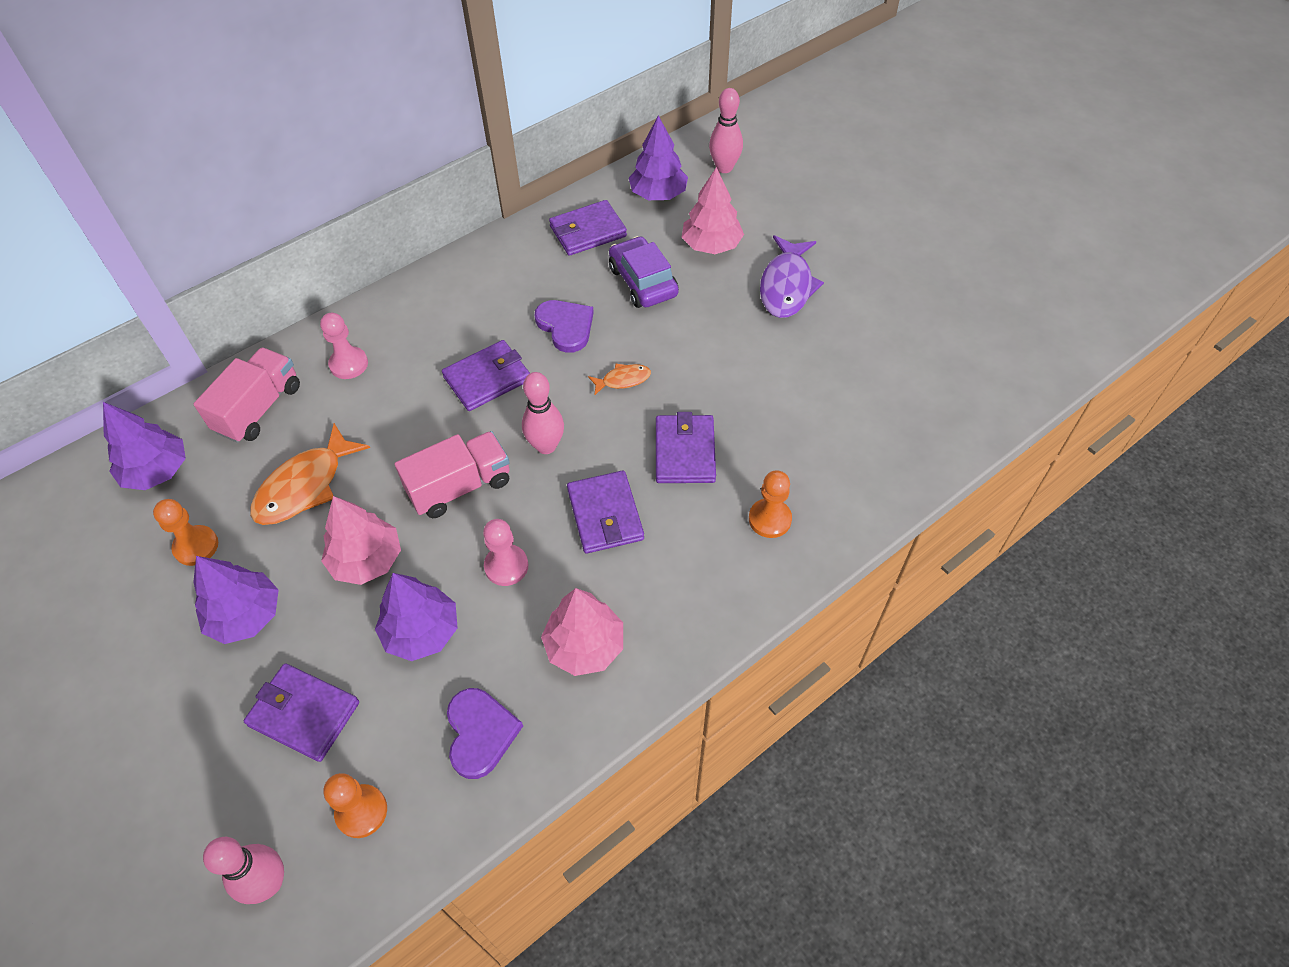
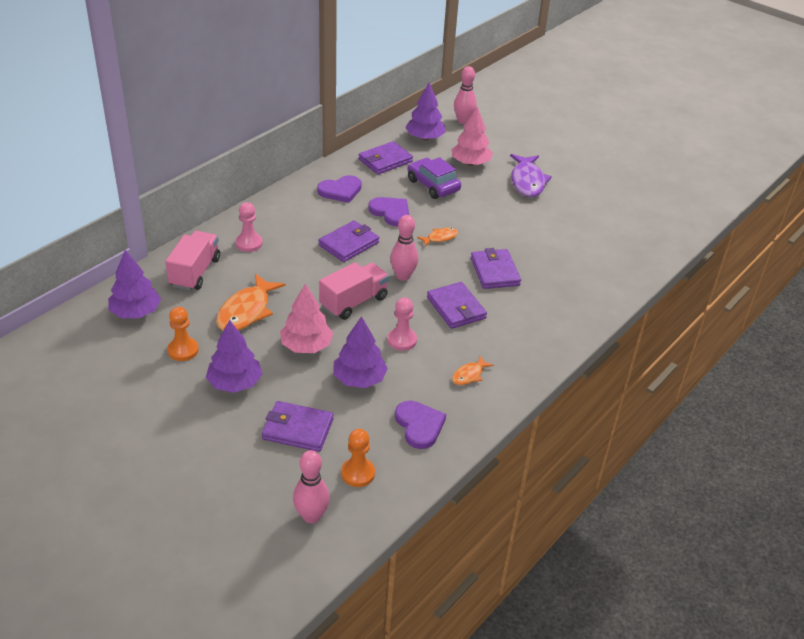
camera: 15 degrees left, 15 degrees down
(507, 281) = (340, 191): none -> purple heart
(585, 646) = (469, 375): pink tree -> orange fish
(770, 519) = (561, 301): orange pawn -> none

